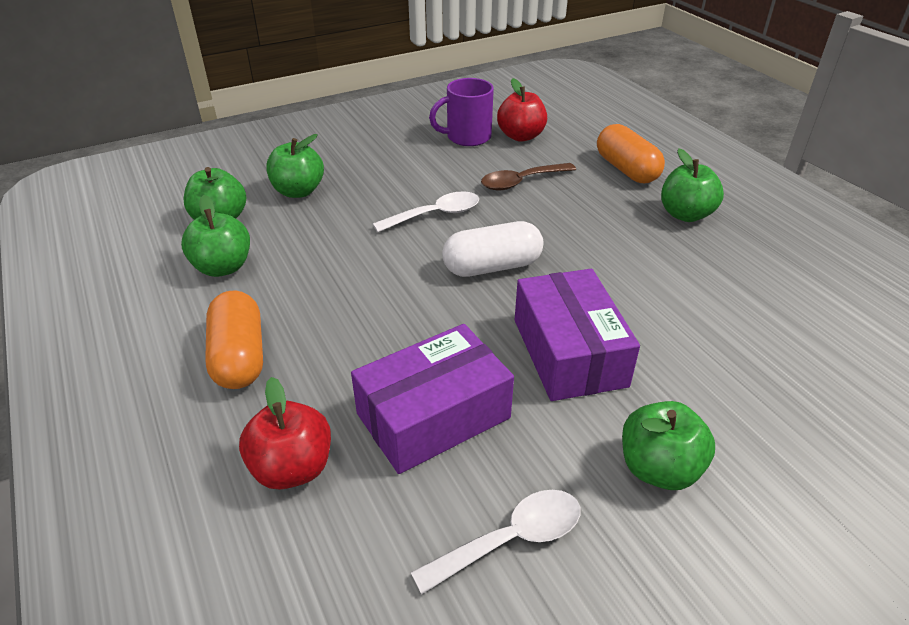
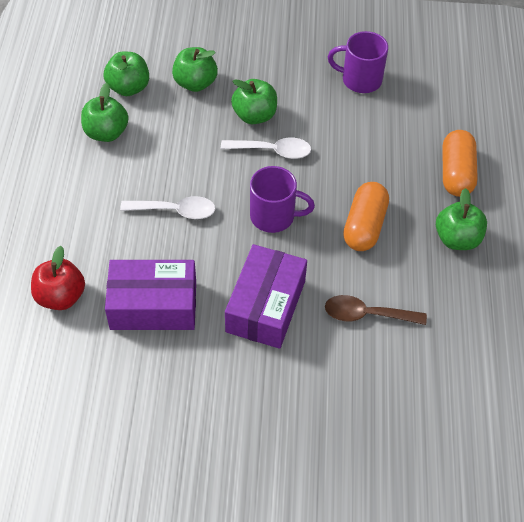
camera: 30 degrees right, 15 degrees up
(239, 357) = (76, 209): orange capsule -> orange capsule (364, 226)
(492, 267) = (274, 216): white capsule -> purple mug
(511, 539) = (138, 395): white spoon -> white spoon (175, 211)
(521, 136) = (404, 98): red apple -> none
(521, 182) = (361, 148): brown spoon -> brown spoon (367, 314)
(658, 468) = (248, 404): green apple -> green apple (254, 115)

